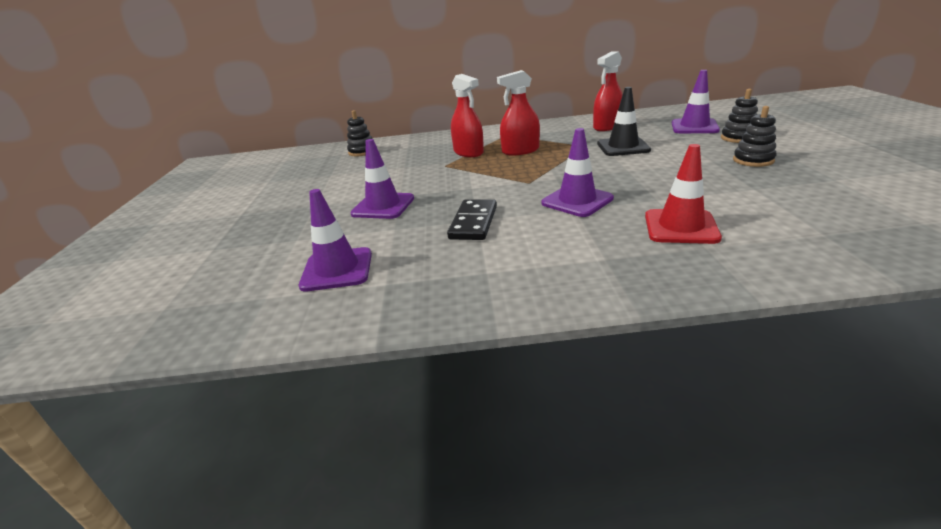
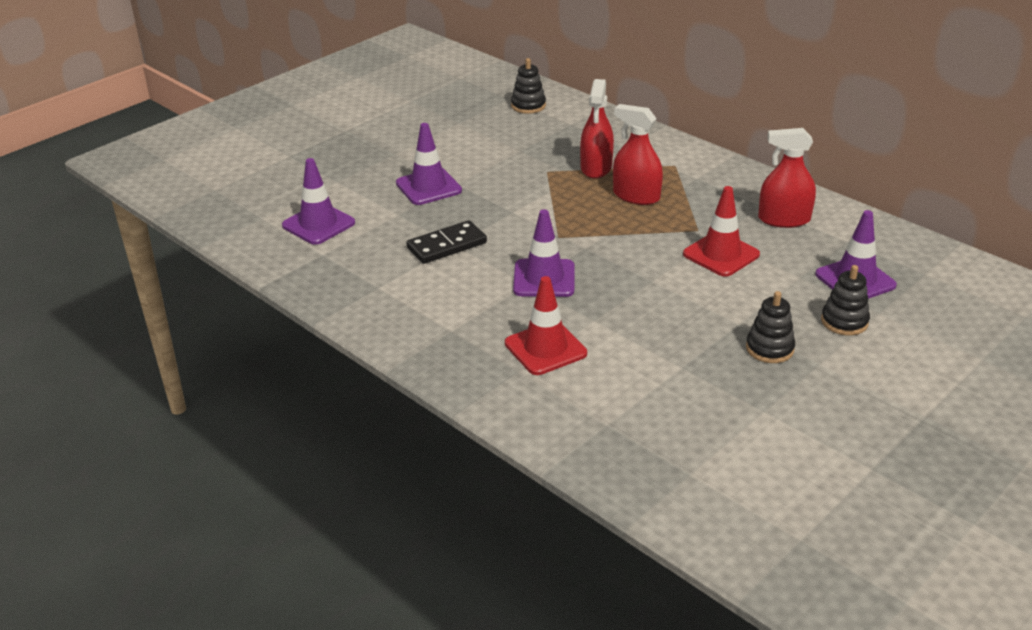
camera: 45 degrees right, 5 degrees up
(623, 147) = (721, 254): black traffic cone -> red traffic cone

